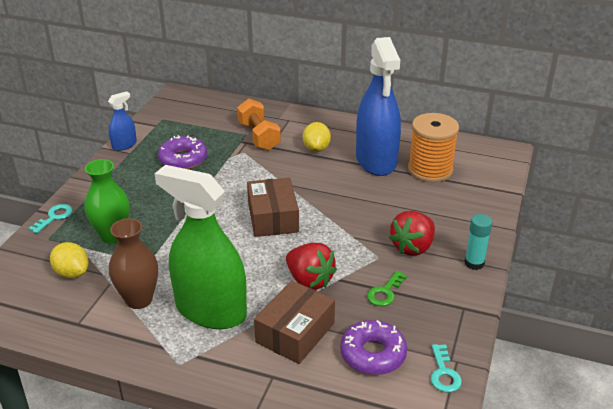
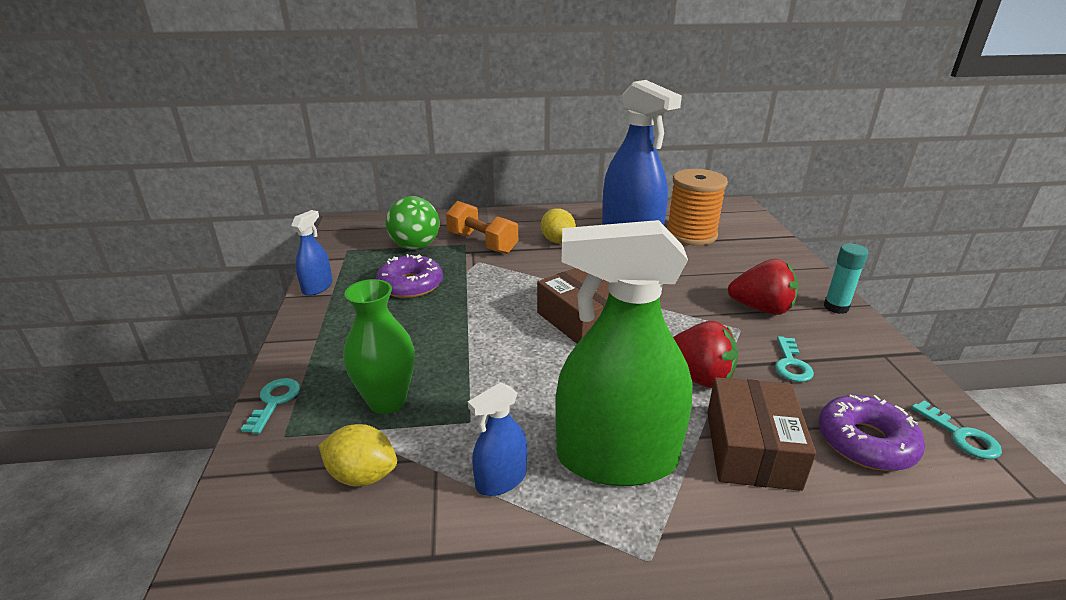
camera: 25 degrees left, 5 degrees down
(139, 299) = (501, 480): brown vase -> blue spray bottle
(209, 127) = (415, 246): none -> green ball
(385, 292) = (791, 364): green key -> turquoise key
(412, 247) = (761, 309): red strawberry -> red strawberry turned 90 degrees counterclockwise

